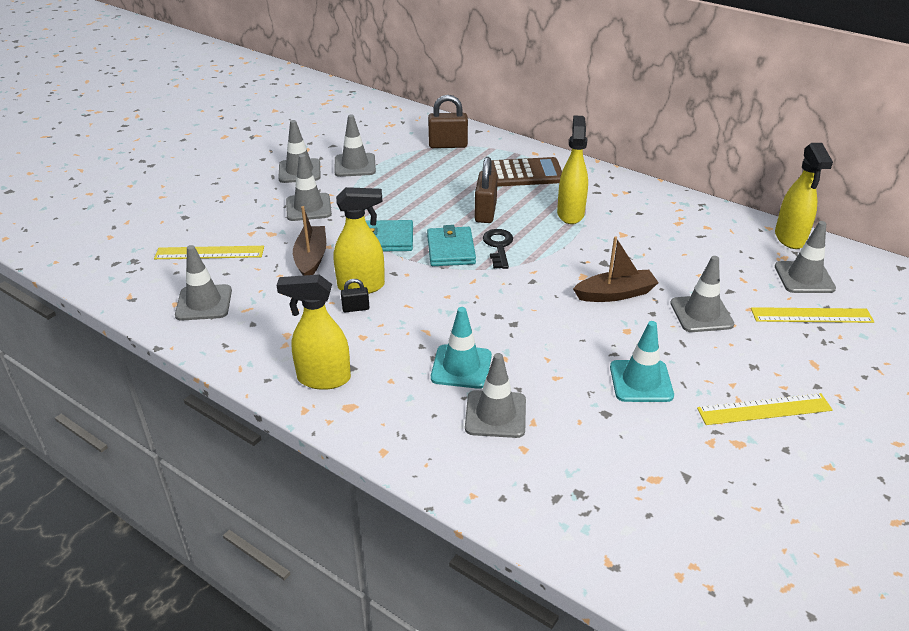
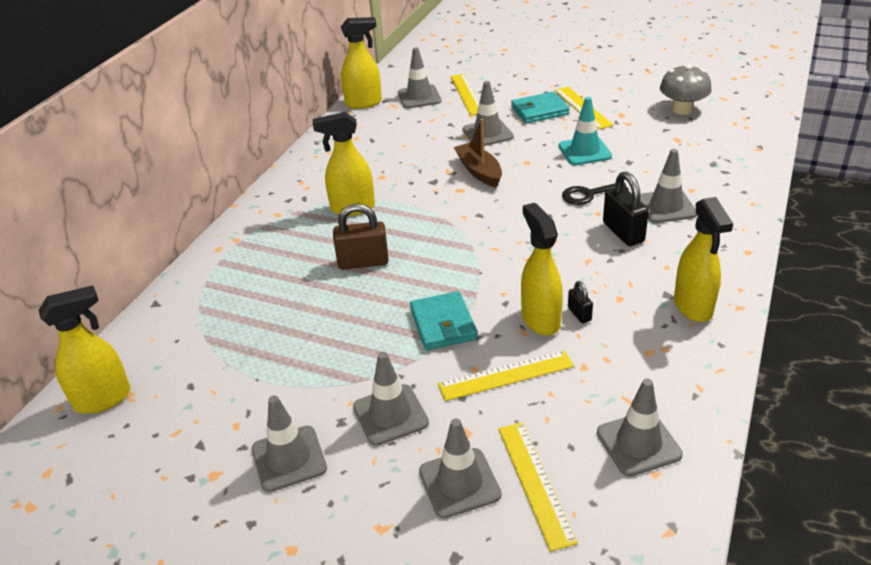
camera: 100 degrees left, 0 degrees up
(311, 258) = (506, 375): brown boat -> yellow ruler
(355, 165) = (264, 400): grey traffic cone -> grey traffic cone (459, 483)
(392, 117) = (103, 399): none -> yellow spray bottle
(448, 145) = (198, 322): brown padlock -> none
(451, 250) = (446, 272): turquoise wallet -> turquoise wallet (539, 111)
(461, 367) = (623, 232): turquoise traffic cone -> black padlock
(498, 246) = (428, 243): black key -> black key (588, 195)
(525, 173) = (270, 248): brown calculator -> none
(748, 516) = (682, 109): none -> grey mushroom

